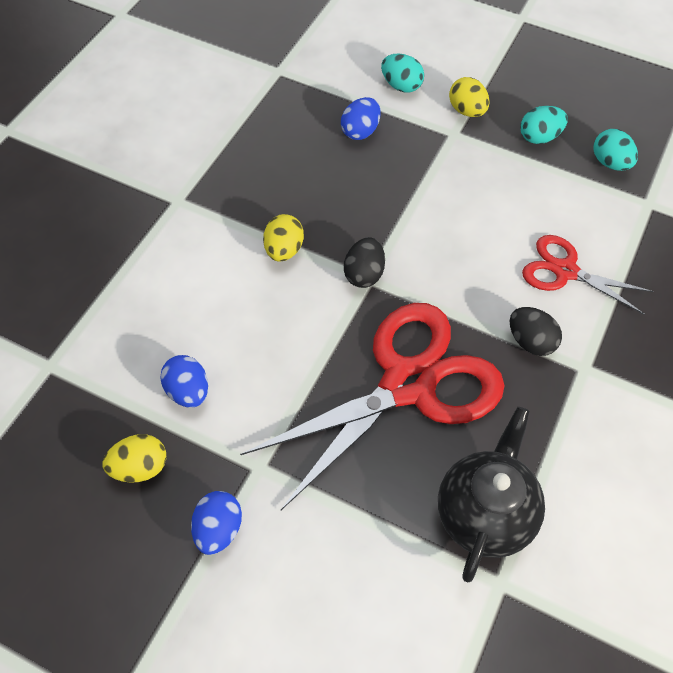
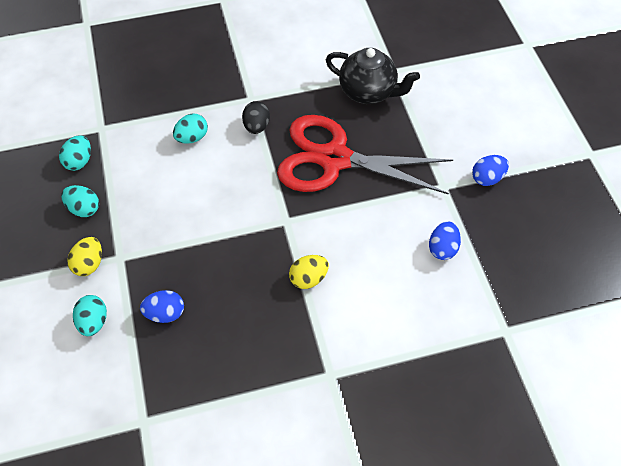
camera: 130 degrees left, 0 degrees up
(140, 467) = (500, 233): yellow egg -> none
(364, 274) = (285, 225): black egg -> none
(485, 513) = (368, 92): black teapot -> black teapot turned 135 degrees counterclockwise
(565, 271) = (192, 138): red scissors -> turquoise egg

